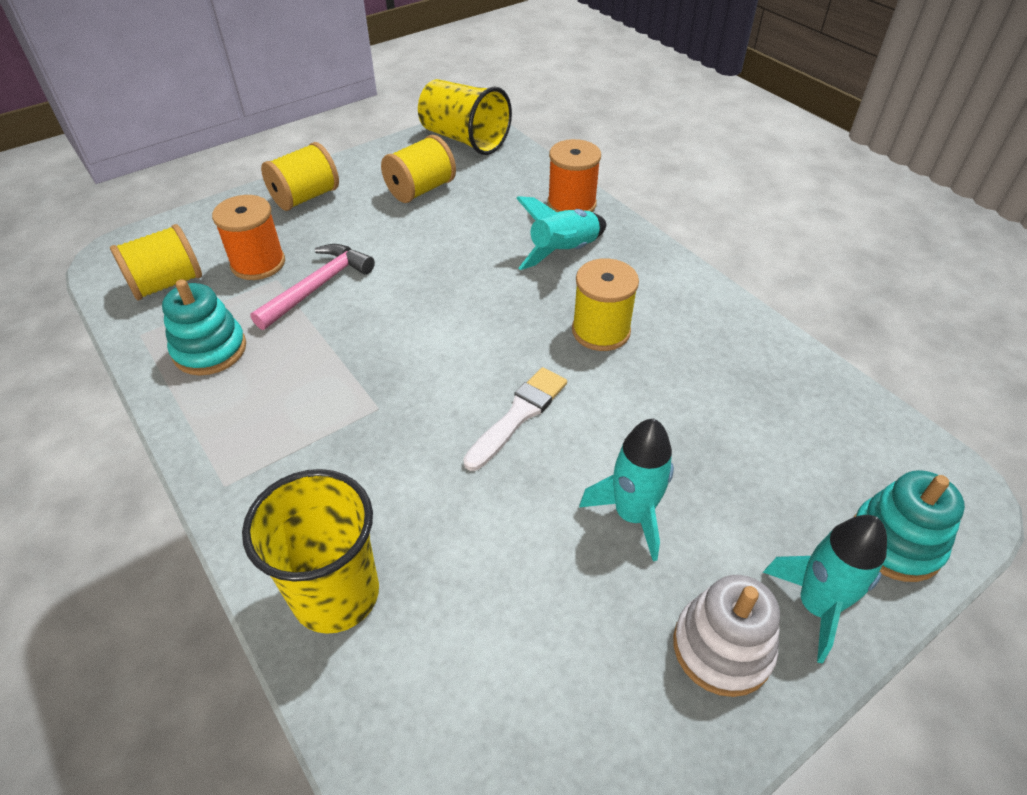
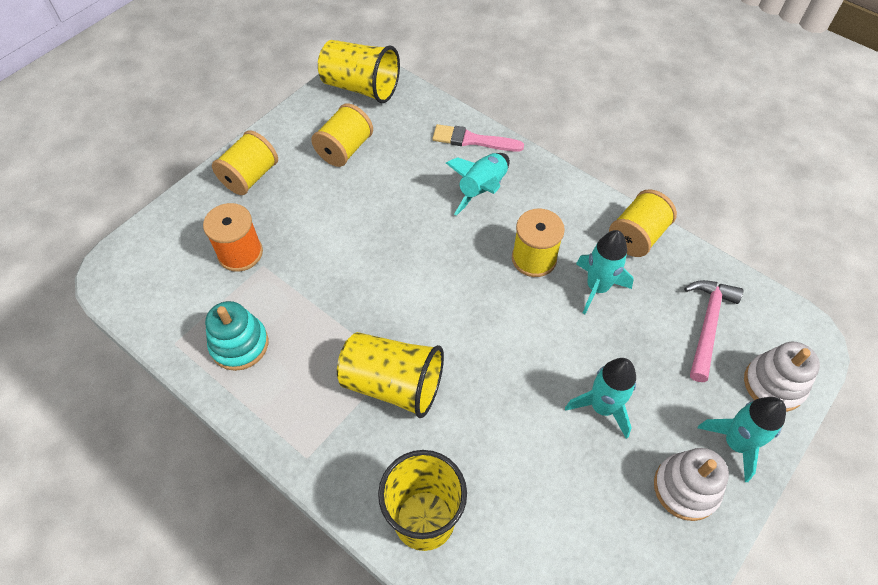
camera: 15 degrees left, 10 degrees up
(167, 283) = (172, 290): yellow spool -> yellow spool (637, 236)
(318, 286) = (300, 265): pink hammer -> pink hammer (707, 325)
(368, 428) = (393, 384): none -> yellow cup
(518, 415) = (498, 346): white brush -> none
(571, 204) = (473, 140): orange spool -> pink brush
(672, 377) = (597, 288): none -> turquoise rocket
(895, 542) = (773, 384): turquoise stacking toy -> white stacking toy

